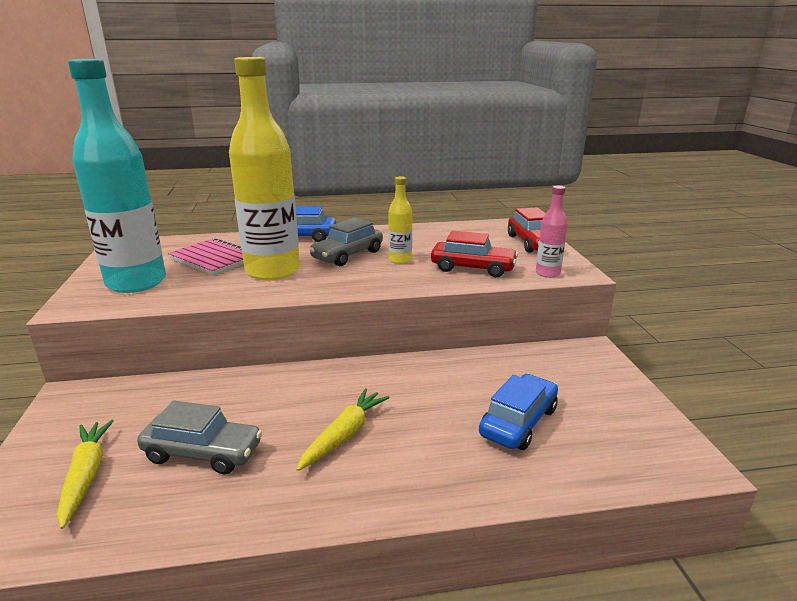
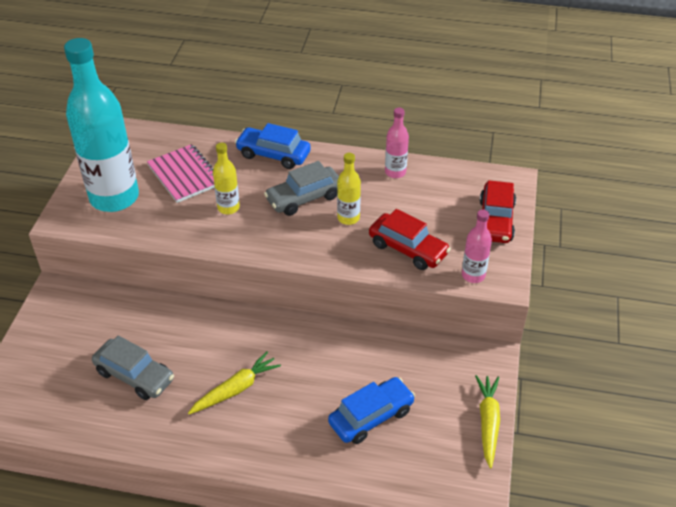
camera: 20 degrees right, 20 degrees up
(86, 475) = (58, 373): yellow carrot -> yellow carrot (488, 422)
(272, 271) = (228, 208): yellow bottle -> yellow bottle, size x0.44
(421, 232) = (395, 172): none -> pink bottle

